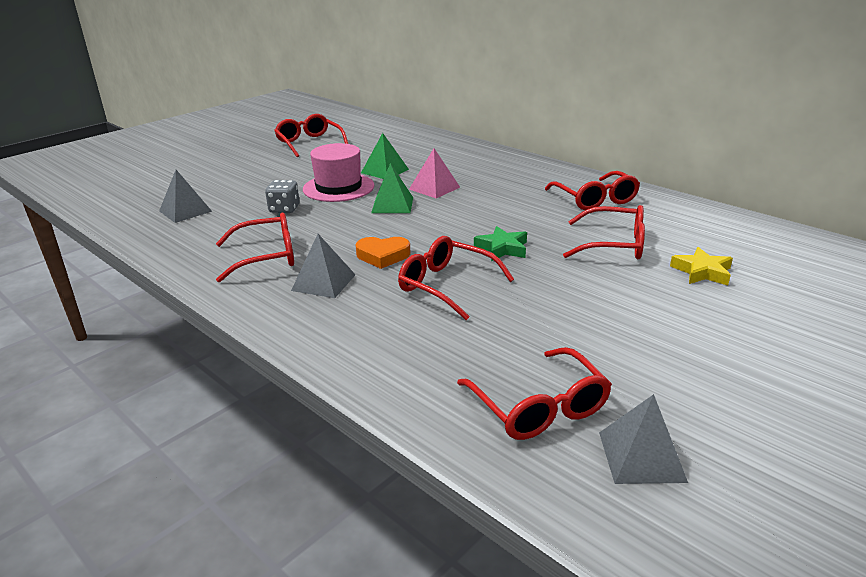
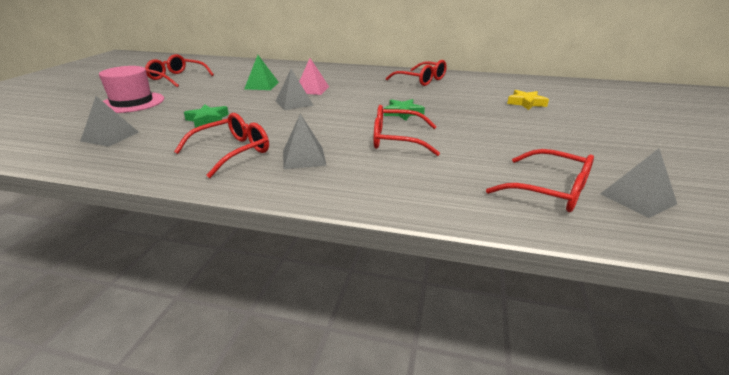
camera: 30 degrees left, 0 degrees up
(284, 209) = (208, 119): grey dice -> green star
(338, 187) = (237, 100): pink hat -> pink hat (132, 102)
(383, 256) = (328, 132): orange heart -> none
(392, 205) = (294, 103): green pyramid -> grey pyramid
(614, 244) = (463, 99): red glasses -> none

